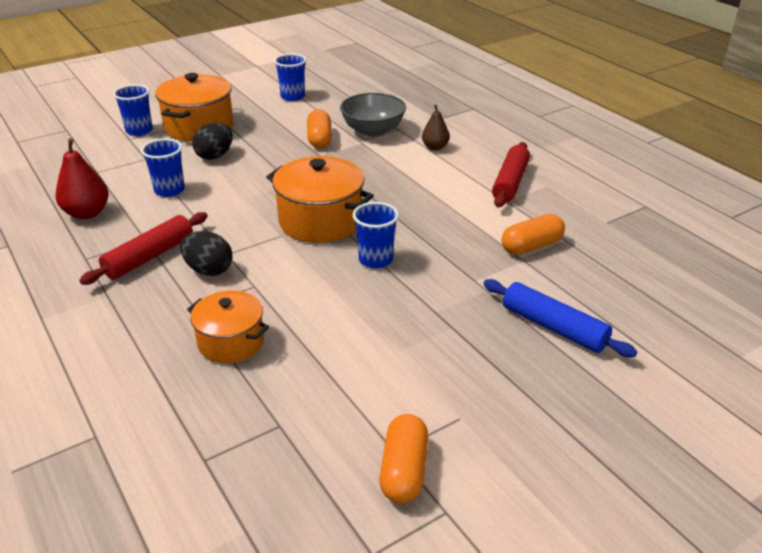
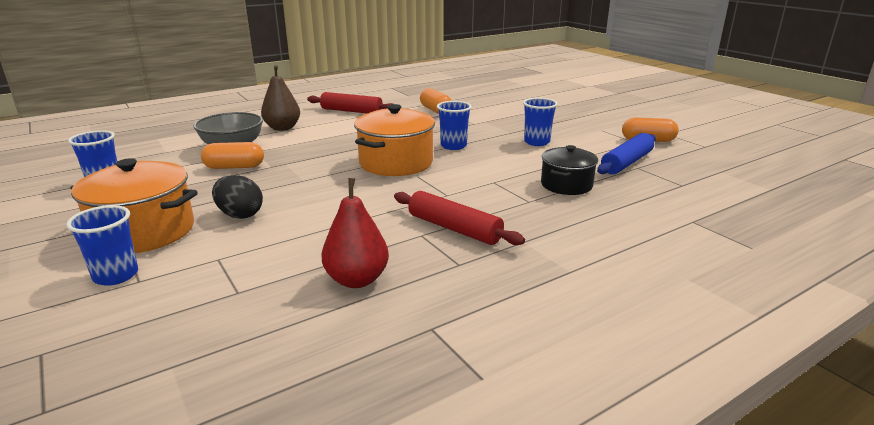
camera: 90 degrees left, 10 degrees down
(169, 190) = (315, 233): blue cup -> blue cup (536, 142)
(208, 270) = (473, 200): black egg -> none
(231, 342) = (566, 185): orange pot -> black pot
(435, 147) = (282, 128): brown pear -> brown pear, size x1.55
(553, 327) = (517, 110): blue rolling pin -> blue rolling pin (627, 163)

